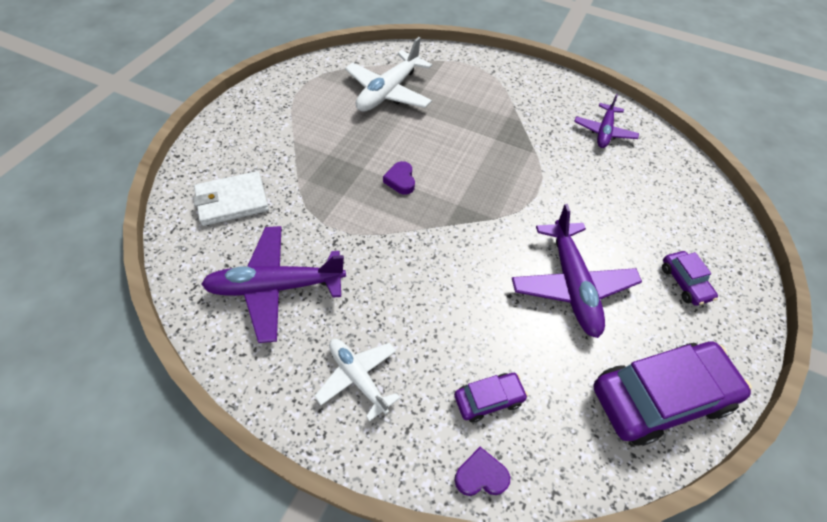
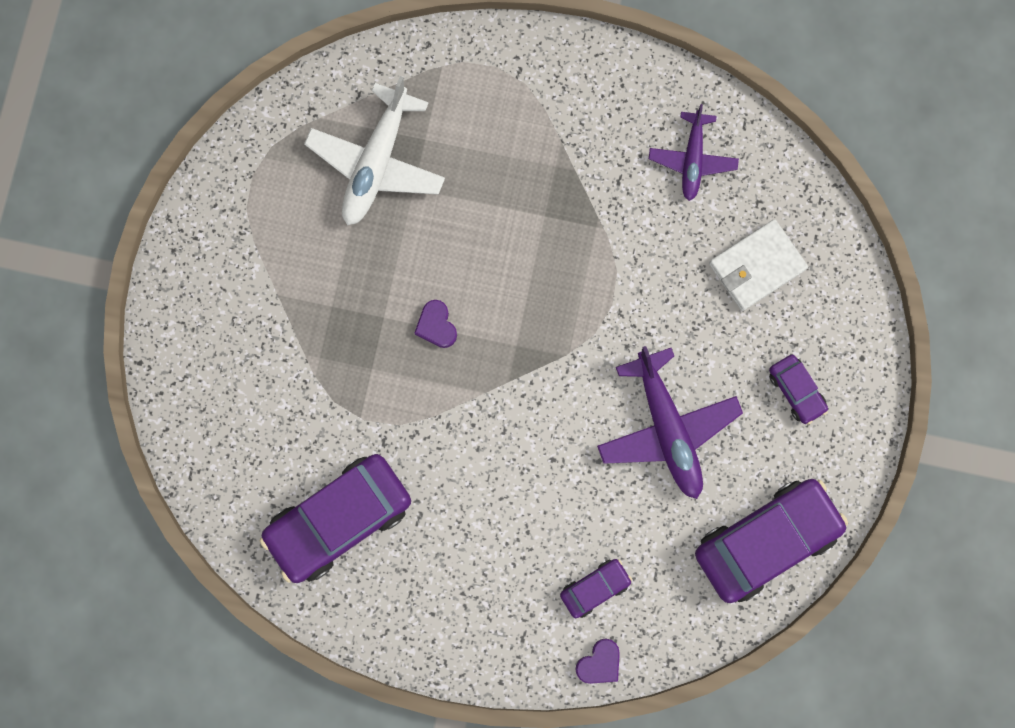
camera: 10 degrees left, 25 degrees up
(232, 201) = (241, 416): white wallet -> white wallet (757, 266)
(275, 287) = (339, 519): purple plane -> purple car
(358, 377) = (460, 599): white plane -> none
(480, 475) = (599, 663): purple heart -> purple heart turned 150 degrees clockwise

